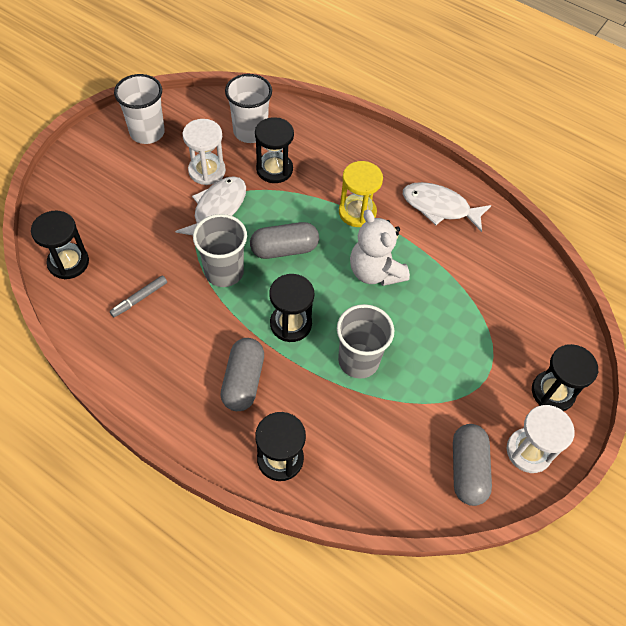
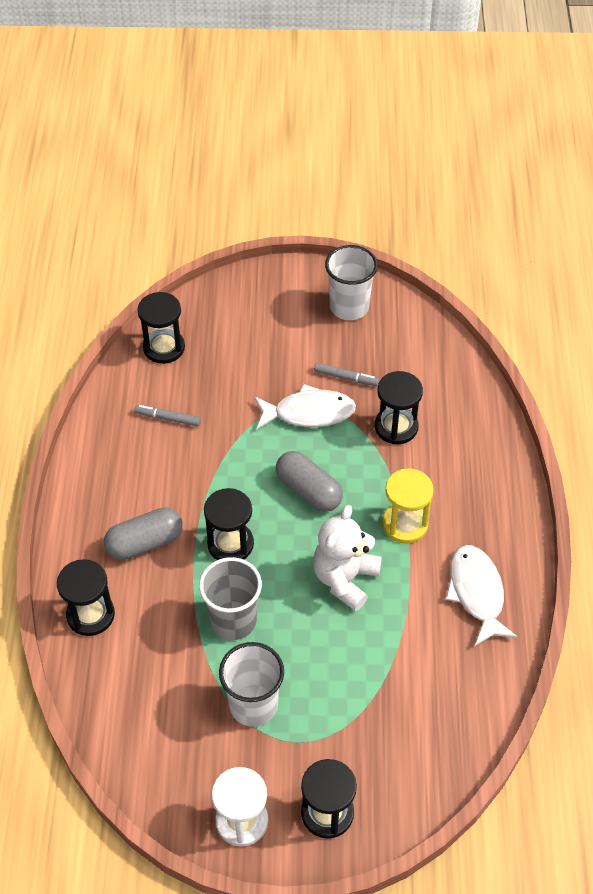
camera: 60 degrees right, 5 degrees down
(207, 171) = (346, 377): white hourglass -> grey marker
(224, 272) = (245, 460): grey cup -> none
(250, 132) = (424, 380): white cup -> white cup (253, 705)
(467, 469) = (184, 774): grey capsule -> none

